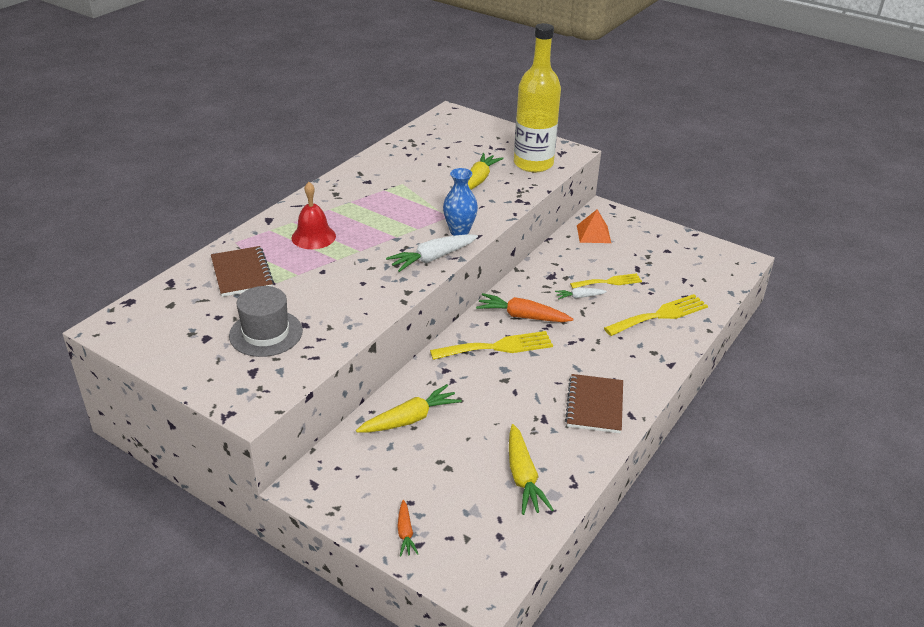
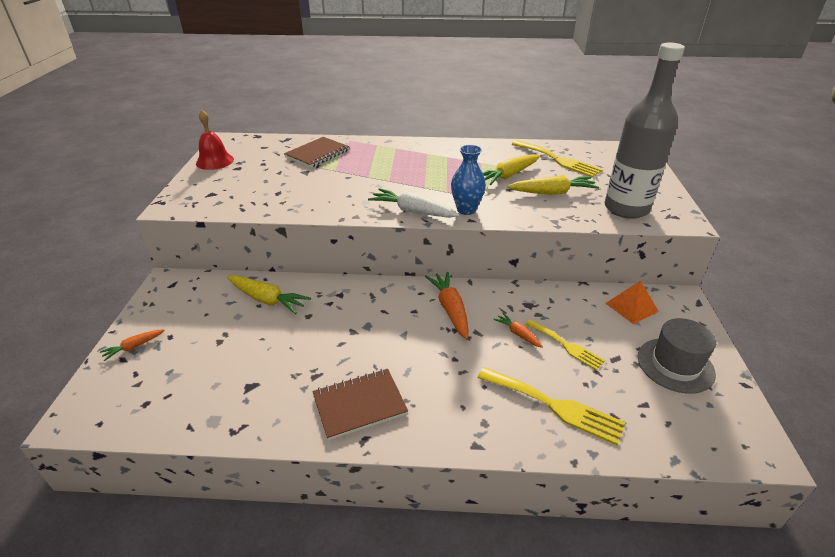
camera: 60 degrees right, 0 degrees up
(266, 333) = (257, 184): grey hat -> grey hat (675, 365)
(313, 237) = (386, 160): red bell -> red bell (215, 161)
(497, 347) = (393, 311): yellow fork -> yellow fork (558, 160)
(523, 477) = (228, 391): yellow carrot -> yellow carrot (508, 175)
(533, 164) = (626, 208): yellow bottle -> grey bottle
(579, 297) = (518, 334): white carrot -> orange carrot

